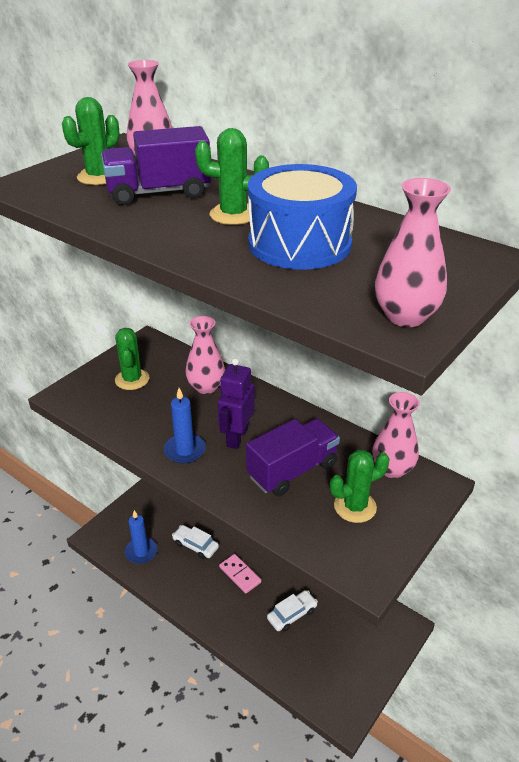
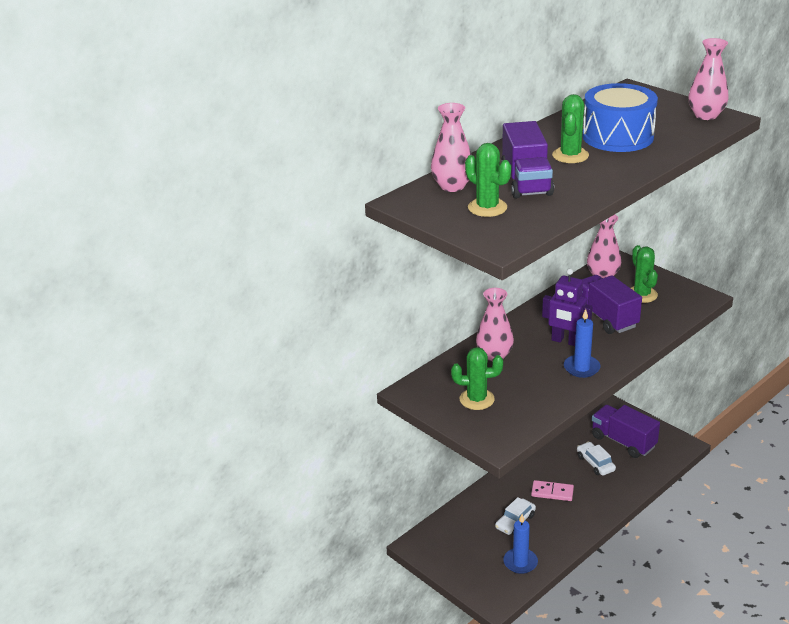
camera: 80 degrees left, 5 degrees down
(240, 574) = (552, 492): pink domino -> pink domino turned 45 degrees clockwise
(336, 644) = (623, 442): none -> purple truck

